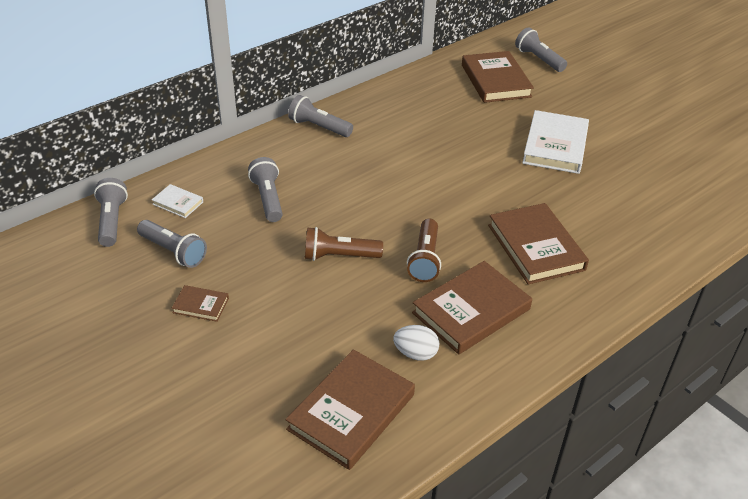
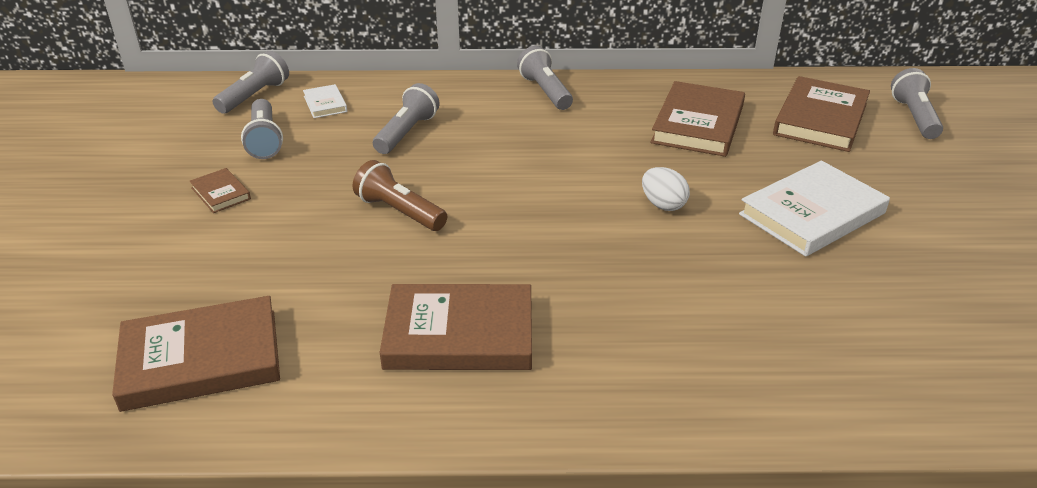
camera: 40 degrees right, 5 degrees down
(415, 353) = (340, 342): white egg -> white egg (663, 205)
(425, 259) = (482, 257): brown flashlight -> none
(536, 247) = (632, 309): brown book -> brown book (698, 124)

